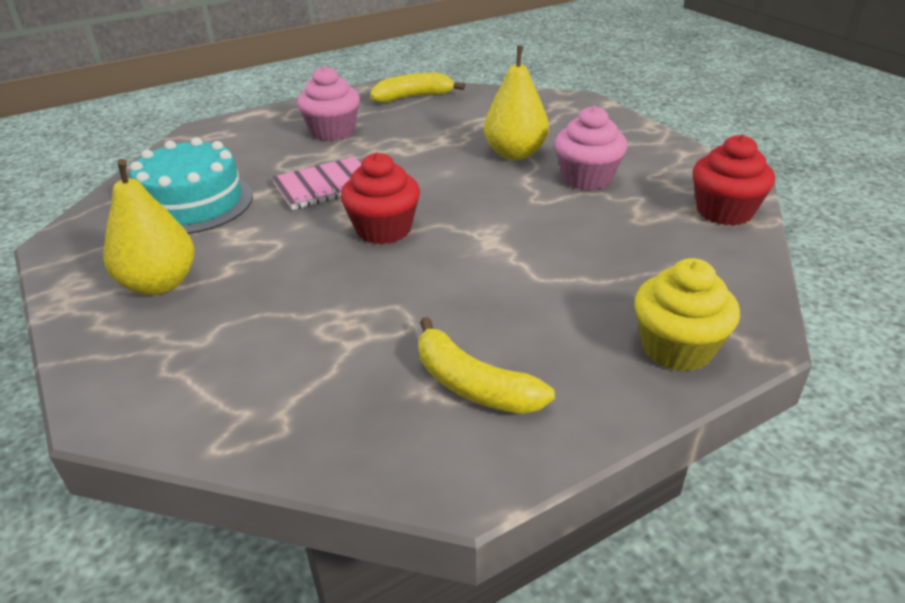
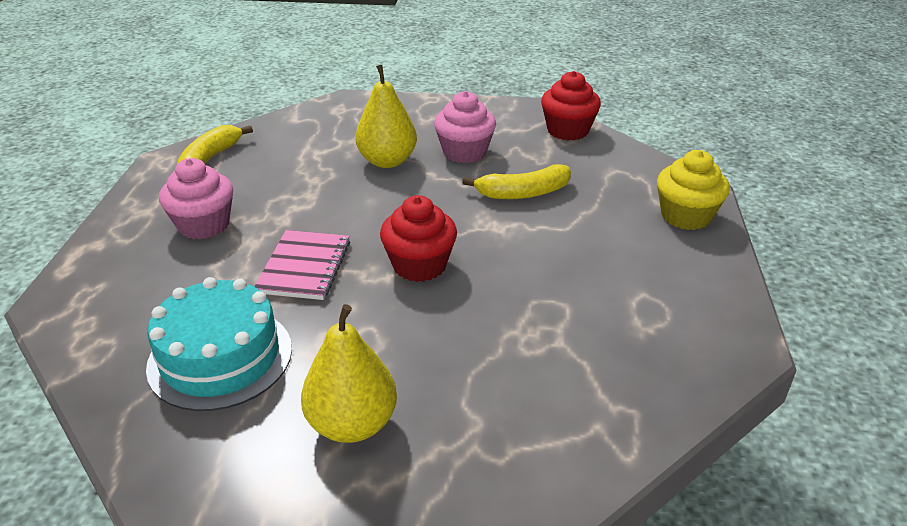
camera: 55 degrees left, 0 degrees up
(473, 385) = (656, 305): yellow banana -> yellow banana (523, 193)

